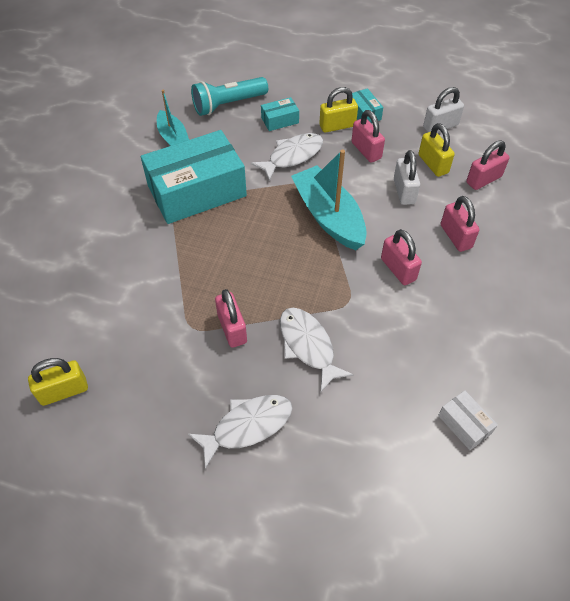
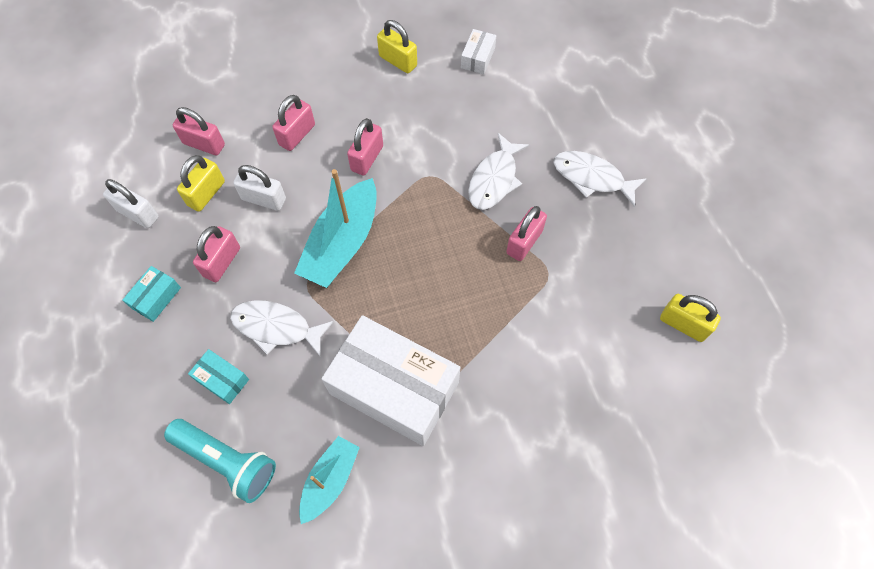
camera: 125 degrees left, 10 degrees up
(197, 191) = (394, 388): turquoise box -> white box
(337, 126) = (196, 312): yellow padlock -> yellow padlock (398, 61)
(404, 191) = (264, 199): white padlock -> white padlock turned 60 degrees clockwise

